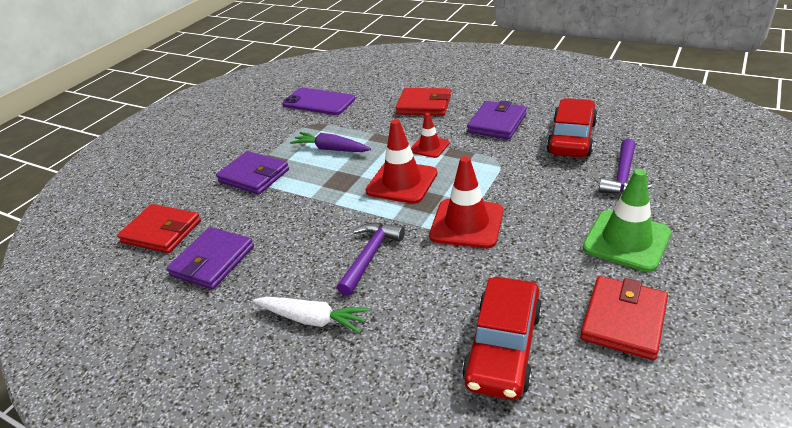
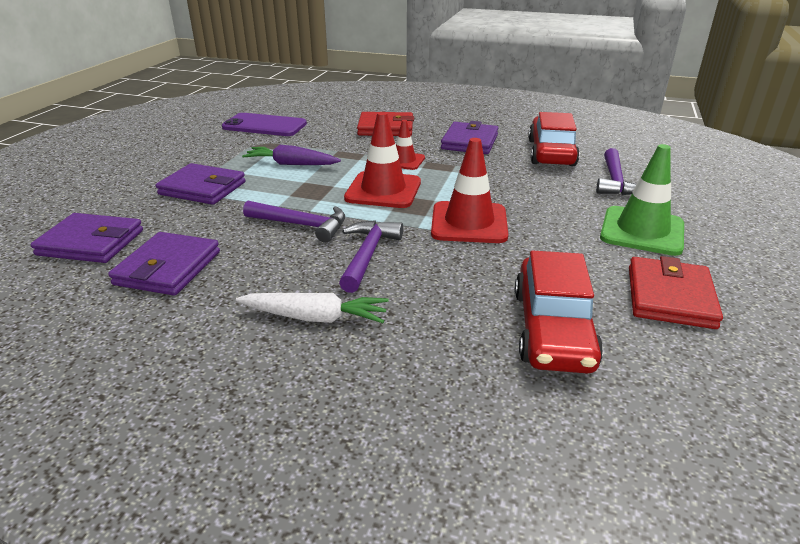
camera: 15 degrees left, 5 degrees down
(161, 232) = (91, 243): red wallet -> purple wallet
(324, 220) = (301, 225): none -> purple hammer

